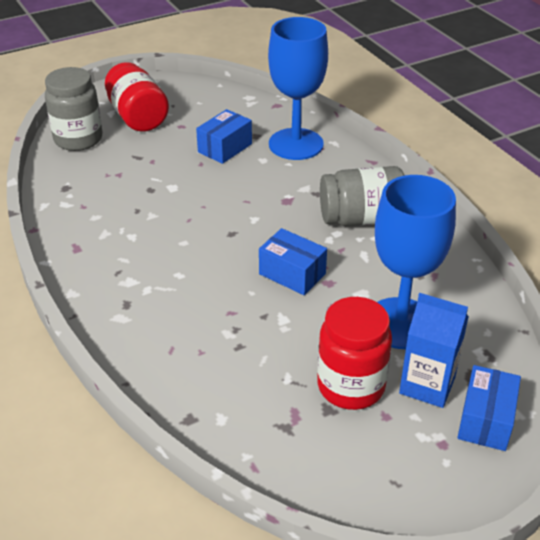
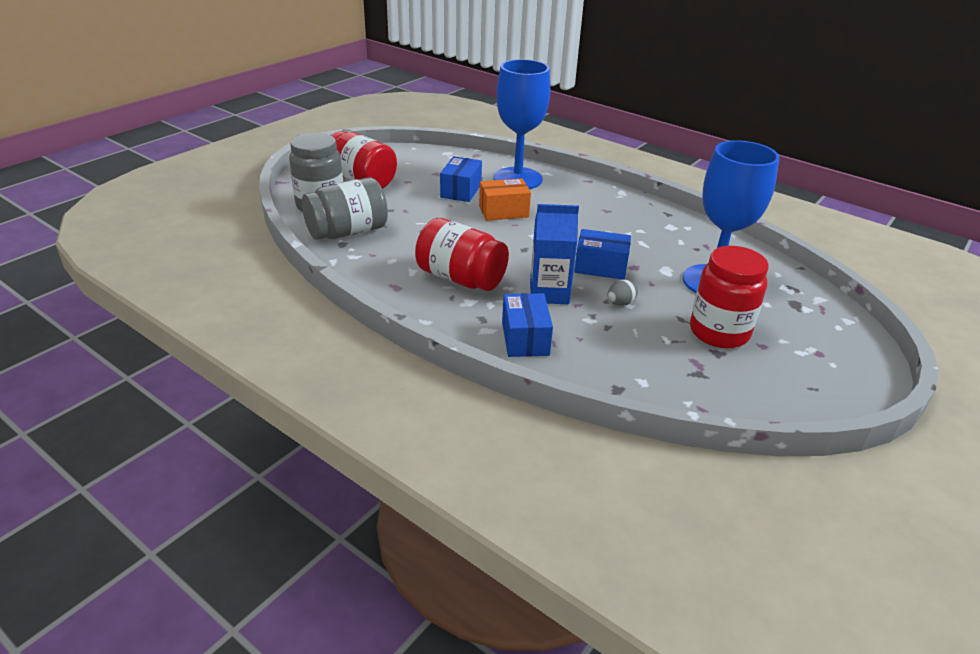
camera: 25 degrees left, 5 degrees down
(142, 253) = (461, 278): none -> red jar
(247, 183) = (503, 211): none -> orange box
(275, 323) = (620, 303): none -> grey egg
(361, 218) = (617, 219): grey jar -> grey jar (347, 232)
(427, 385) = (771, 318): blue carton -> blue carton (549, 293)
(485, 420) = (832, 330): blue box -> blue box (525, 338)

